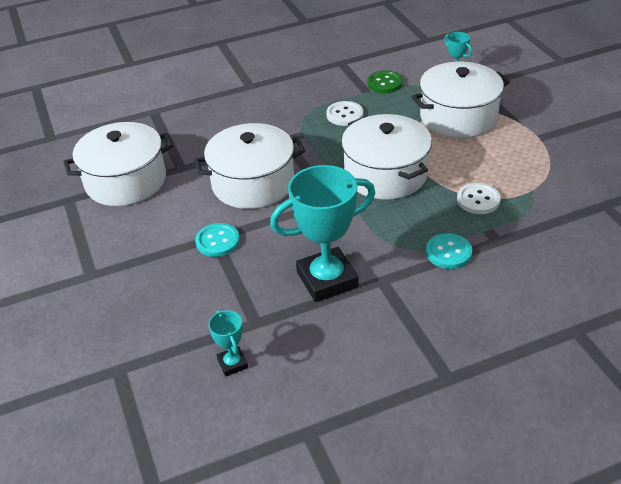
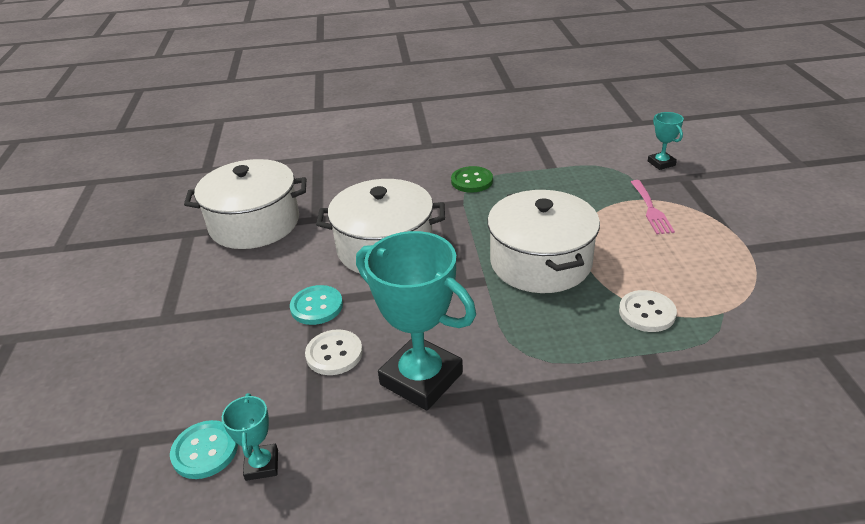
camera: 15 degrees right, 5 degrees down
(327, 280) = (421, 379): turquoise trophy -> turquoise trophy turned 45 degrees clockwise
(344, 115) = (517, 188): white button -> white button (334, 354)
(384, 83) = (575, 161): green button -> green button (472, 181)
(448, 252) = (587, 374): turquoise button -> turquoise button (205, 451)
(458, 117) = (651, 209): white pot -> pink fork

